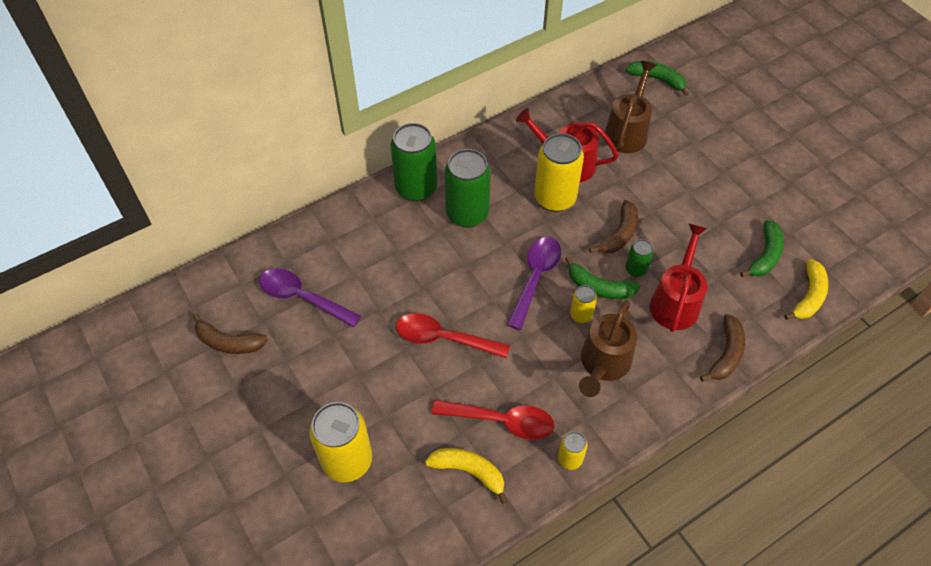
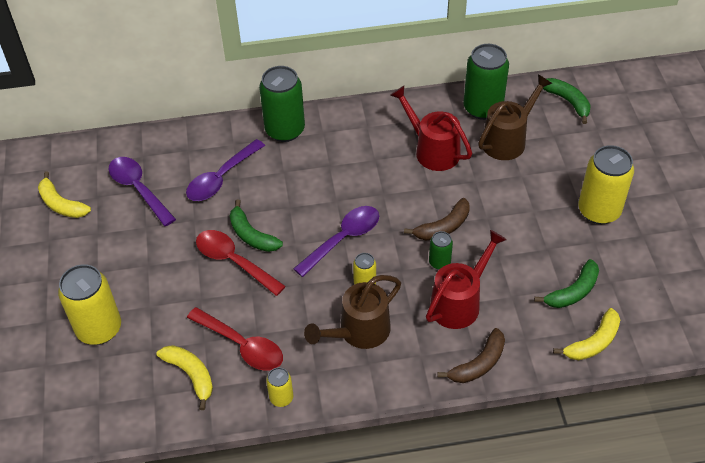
camera: 25 degrees right, 5 degrees down
(228, 342) = (61, 204): brown banana -> yellow banana
(381, 258) = (221, 178): none -> purple spoon
(467, 213) = (316, 165): green can -> green can (482, 108)
(555, 198) = (403, 177): yellow can -> yellow can (599, 211)
(599, 287) = (395, 266): green banana -> green banana (251, 235)

